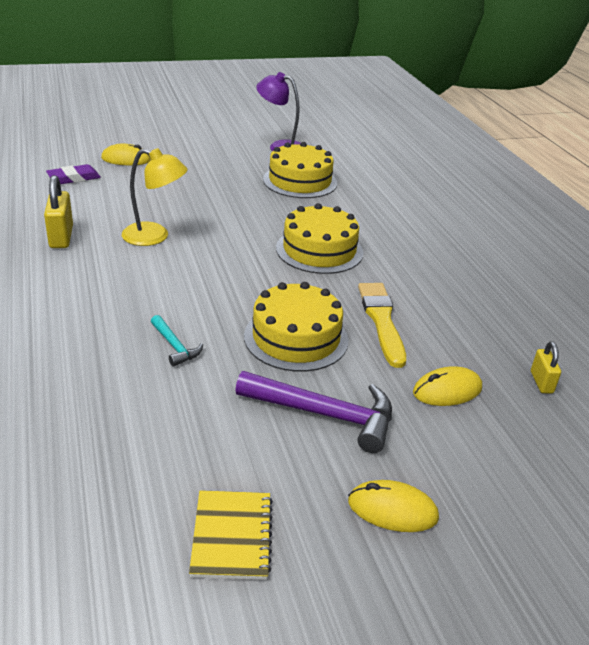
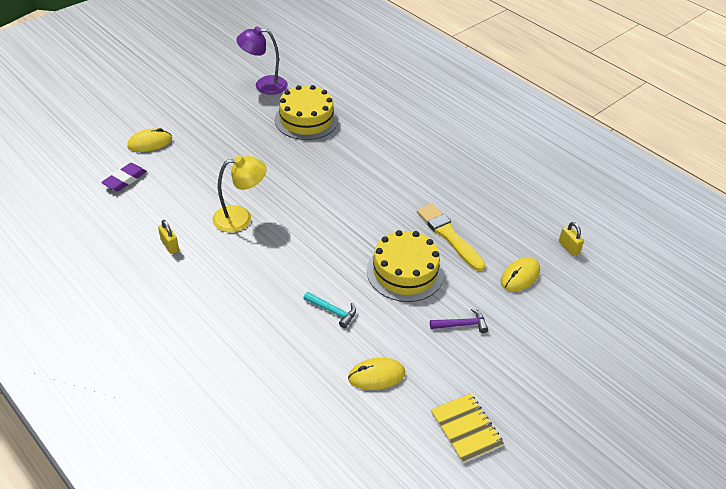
camera: 25 degrees left, 10 degrees up
(61, 237) = (170, 245): yellow padlock -> yellow padlock, size x0.60
(319, 250) = (368, 187): yellow cake -> none
(324, 414) = (461, 324): purple hammer -> purple hammer, size x0.52
(392, 509) = (538, 373): yellow mouse -> yellow mouse (376, 375)

